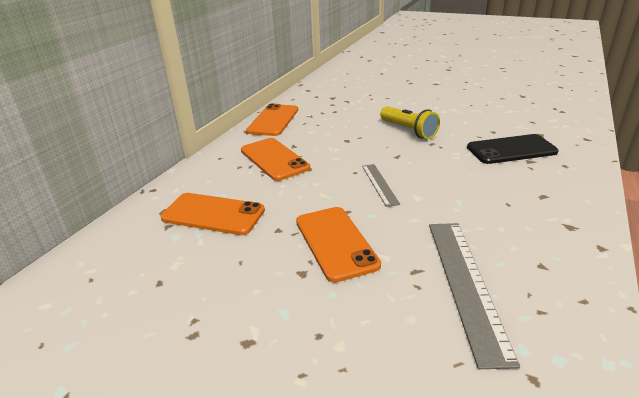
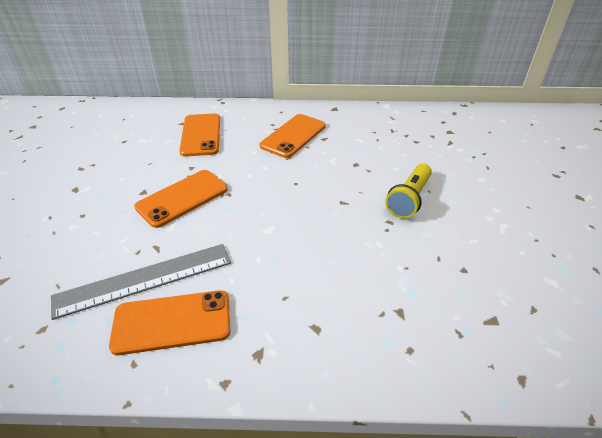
camera: 65 degrees right, 10 degrees up
(273, 120) = (365, 114): orange phone -> orange phone (172, 322)
(380, 184) = (281, 202): grey ruler -> none
(511, 150) = (420, 291): black phone -> none

